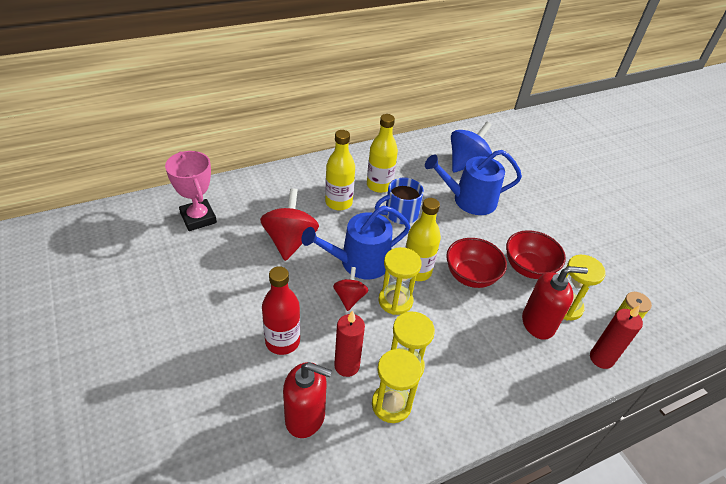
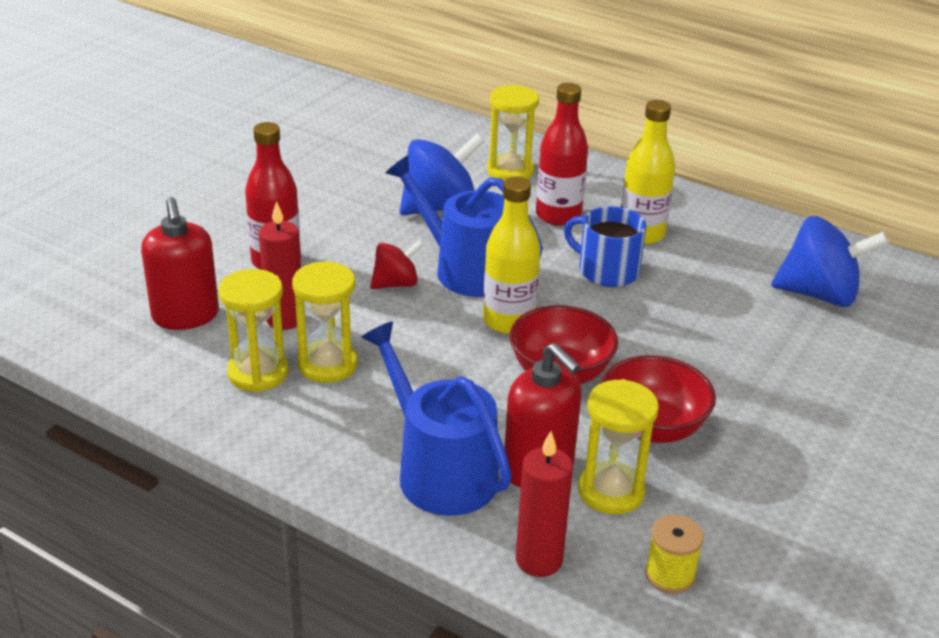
camera: 60 degrees right, 10 degrees down
(198, 218) = (399, 137): pink trophy -> none
(290, 241) = (440, 207): red spinning top -> blue spinning top
(338, 202) = (558, 215): yellow bottle -> red bottle
(395, 301) = (431, 321): yellow hourglass -> yellow hourglass (510, 171)
(469, 200) = (730, 323): blue watering can -> blue watering can (440, 471)

